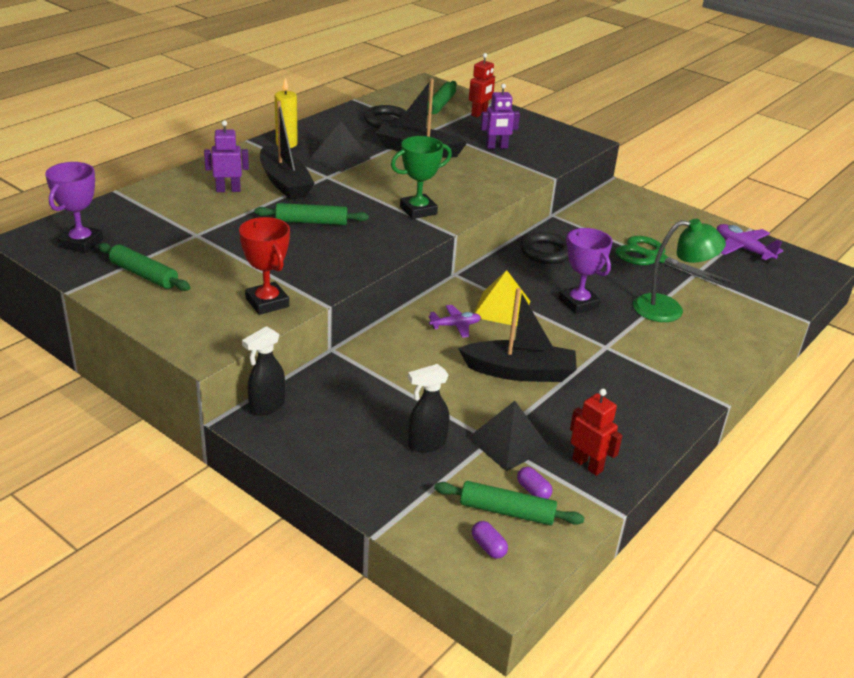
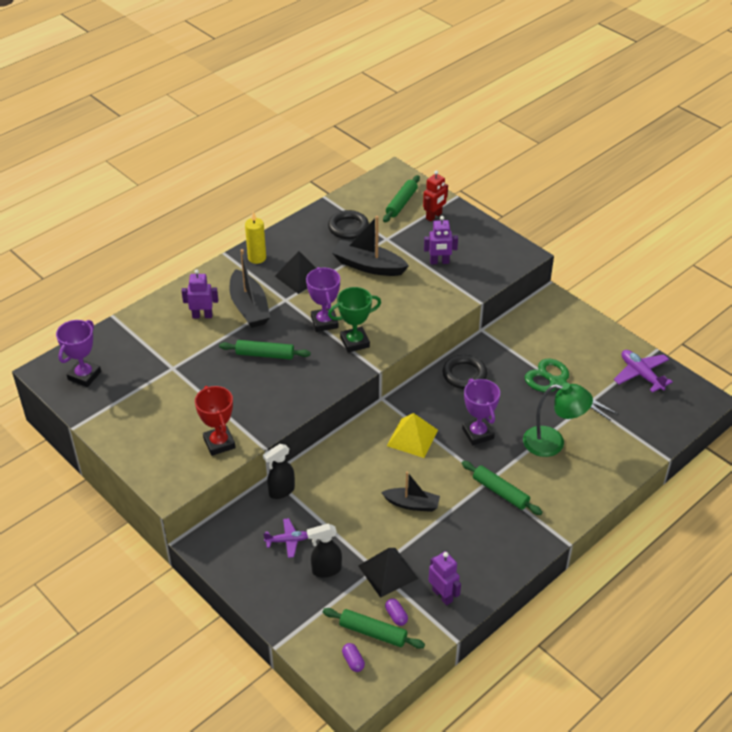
camera: 10 degrees right, 10 degrees up
(144, 275) = (130, 411): green rolling pin -> green rolling pin (500, 492)
(266, 406) = (214, 529): black spray bottle -> black spray bottle (281, 491)
(378, 194) = (324, 322): none -> purple trophy
(455, 326) = (371, 454): purple plane -> purple plane (287, 541)
(519, 372) = (412, 504): black boat -> black boat, size x0.64
(587, 465) = (442, 595): red robot -> purple robot

